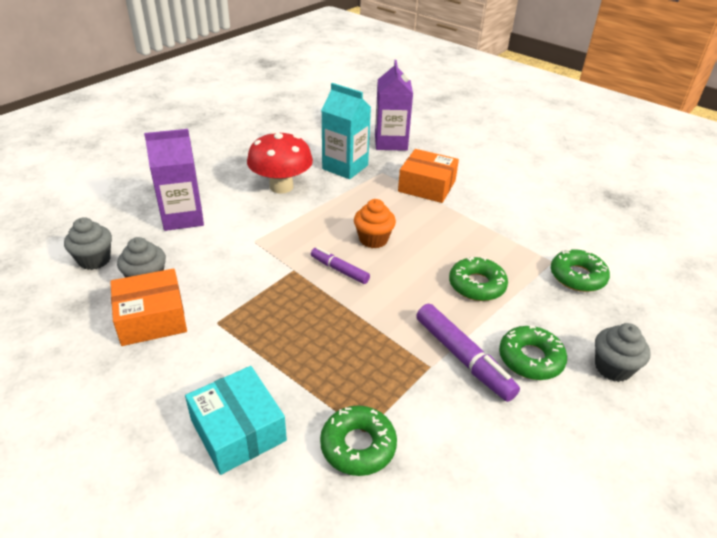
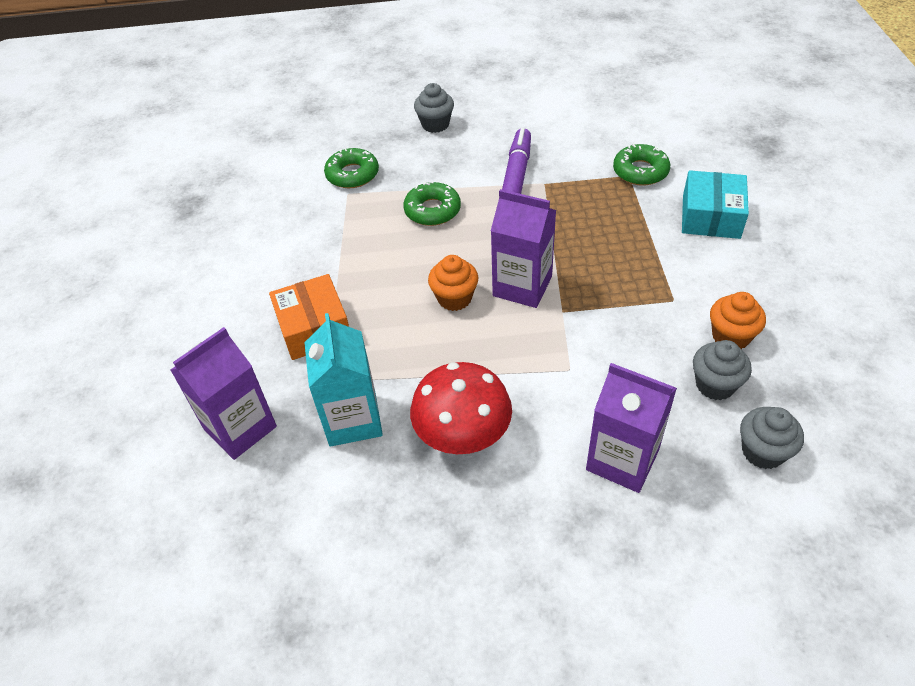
camera: 130 degrees left, 10 degrees up
(152, 318) = (730, 336): orange box -> orange cupcake
(339, 270) = (522, 286): purple marker -> purple carton
(530, 359) = (474, 153): green donut -> none

